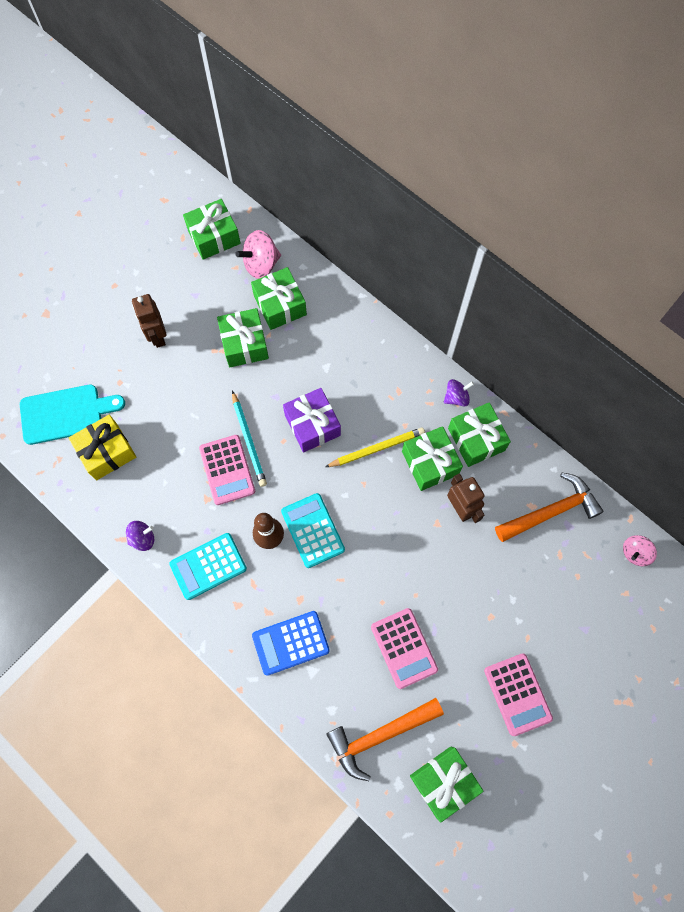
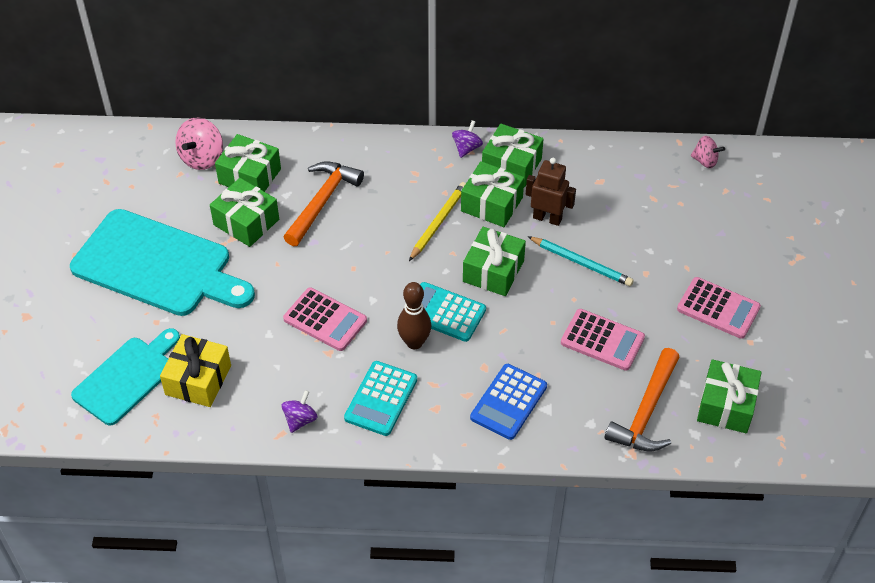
camera: 40 degrees left, 20 degrees down
(157, 336) = (157, 265): brown robot -> turquoise cutting board
(214, 237) = (136, 163): green gift -> green gift (493, 271)
(249, 440) = (322, 287): turquoise pencil -> turquoise pencil (581, 263)
(312, 425) = (367, 241): purple gift -> none
(551, 511) = (617, 175): orange hammer -> orange hammer (322, 202)
(635, 553) = (705, 161): pink spinning top -> pink spinning top turned 75 degrees counterclockwise

